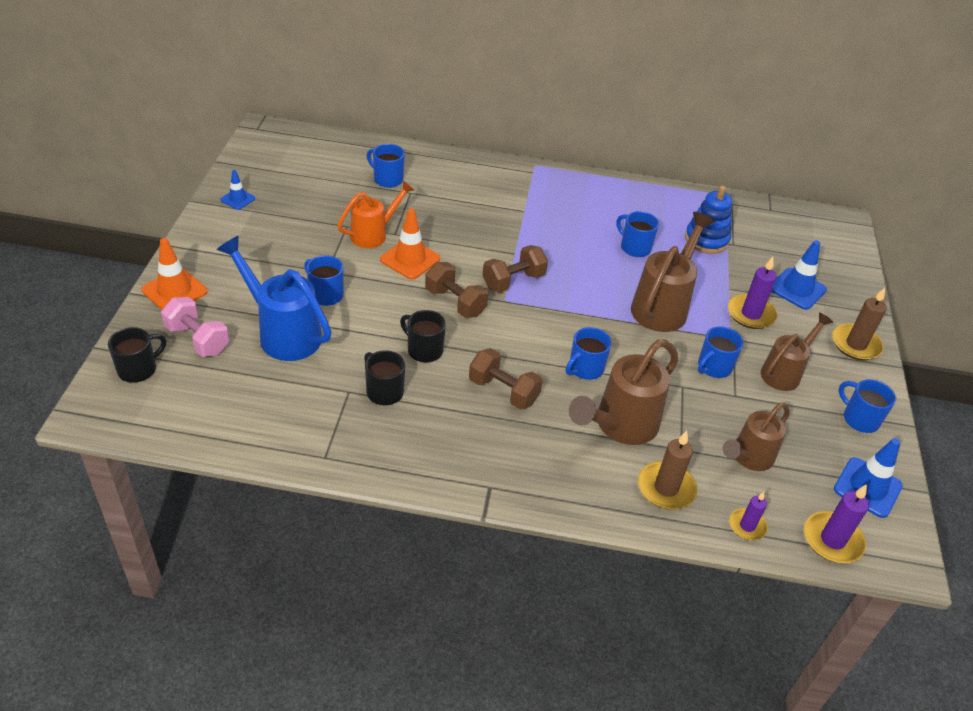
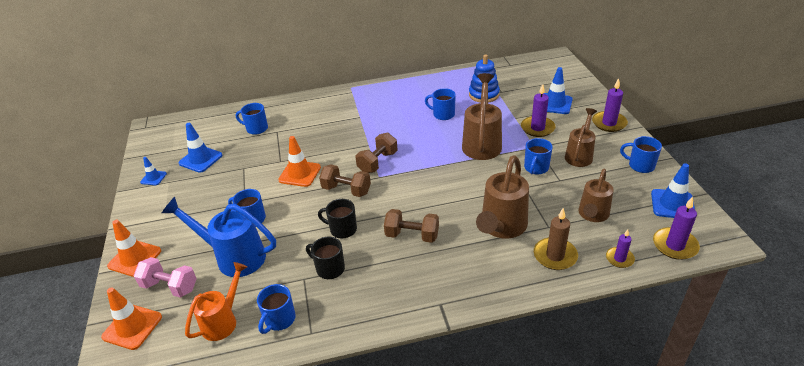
camera: 15 degrees left, 5 degrees down
(138, 369) = (132, 327): black mug -> orange traffic cone
(302, 195) = (200, 159): none -> blue traffic cone
(373, 234) = (265, 167): orange watering can -> orange watering can (223, 321)
(585, 369) = (457, 200): blue mug -> blue mug (279, 319)
(855, 344) = (609, 123): brown candle -> purple candle

